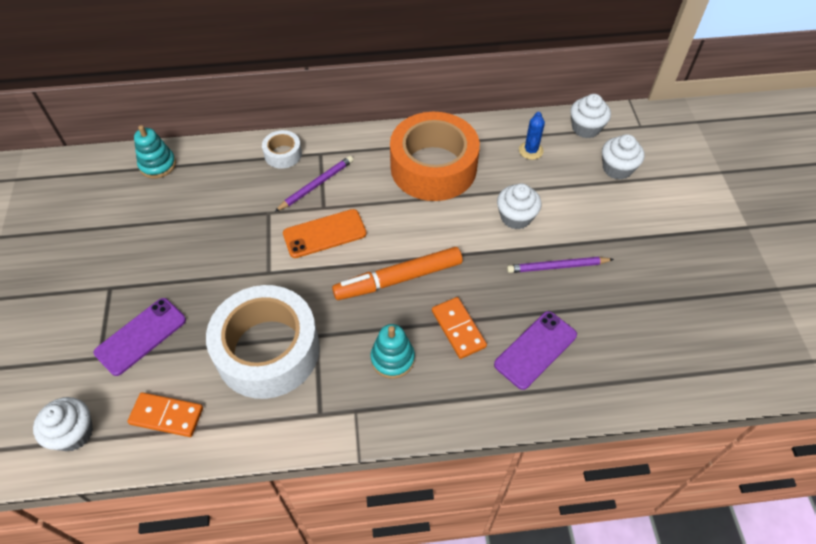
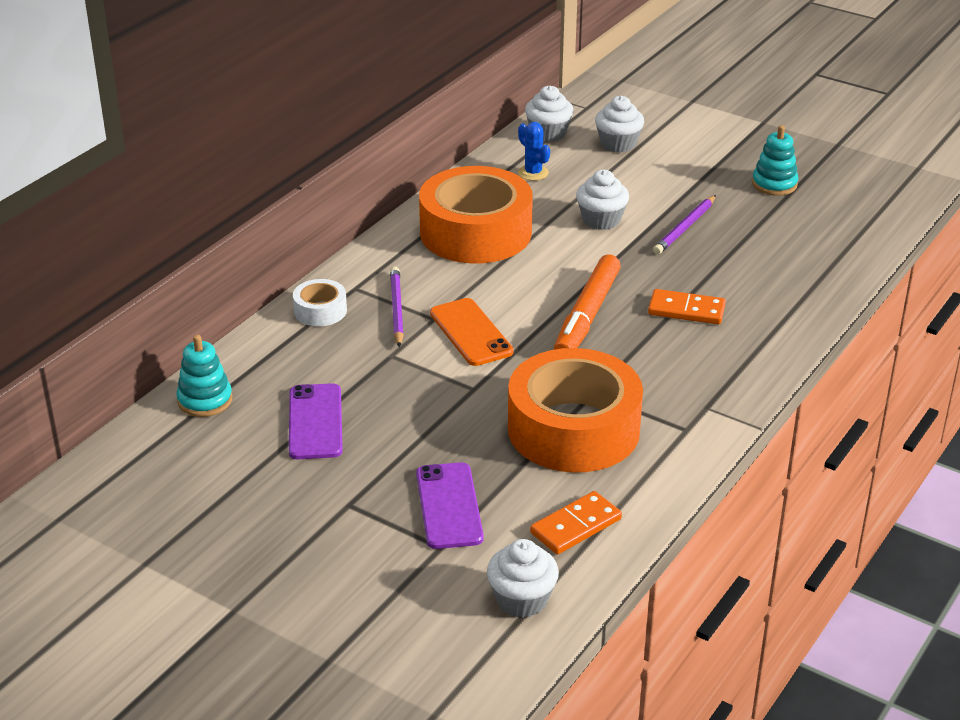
camera: 50 degrees left, 20 degrees down
(268, 350) = (573, 429): white tape -> orange tape
(324, 234) = (471, 333): orange phone -> orange phone turned 45 degrees counterclockwise
(392, 358) = (674, 360): turquoise stacking toy -> turquoise stacking toy (774, 184)
(535, 350) = (757, 282): purple phone -> purple phone (315, 422)

